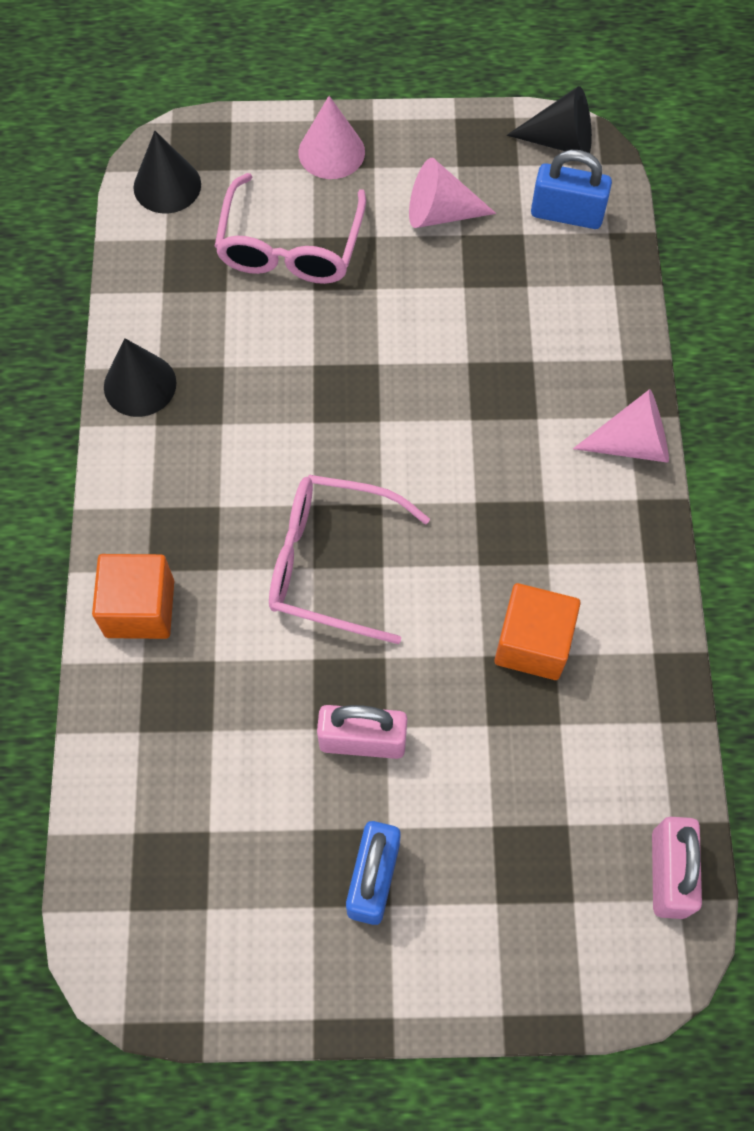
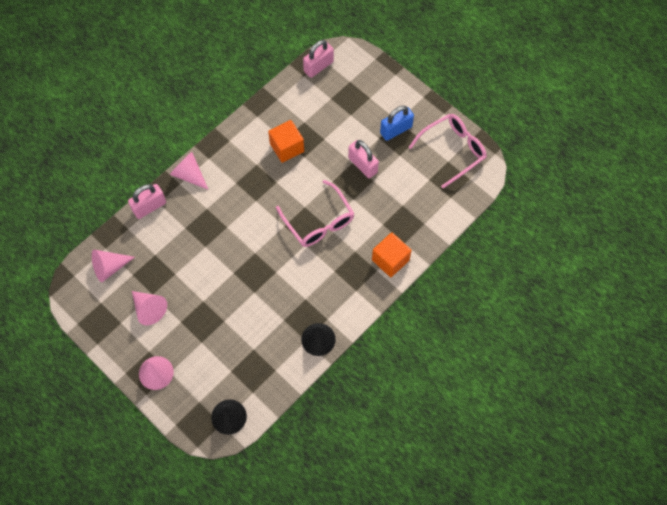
camera: 135 degrees left, 0 degrees up
(290, 247) = (214, 345): pink glasses -> pink glasses (453, 150)
(560, 141) = (75, 298): black cone -> none
(567, 214) = (110, 268): blue padlock -> pink cone
(625, 341) = (149, 207): none -> pink padlock

